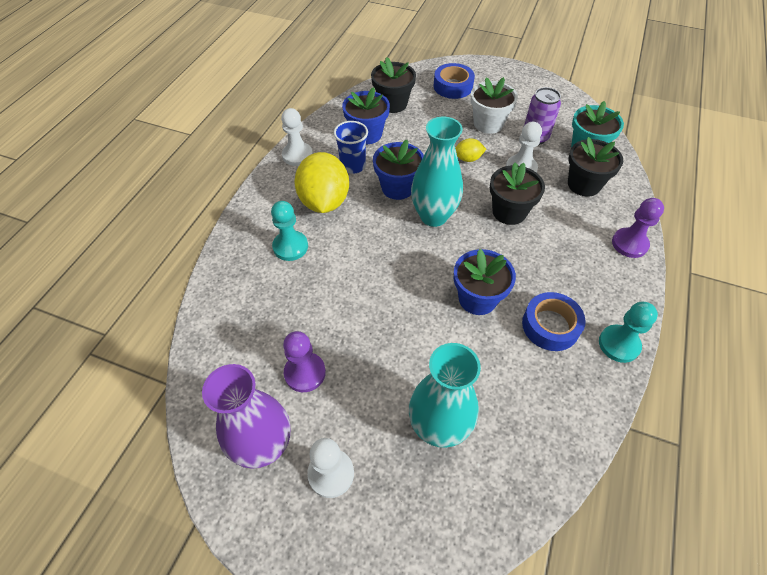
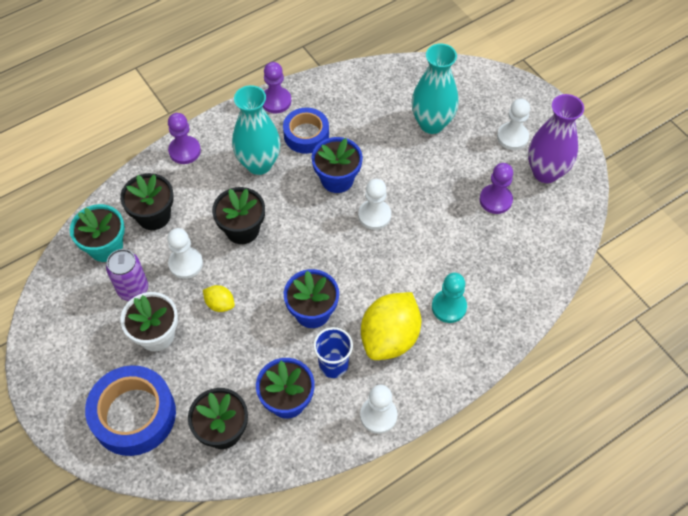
camera: 145 degrees left, 5 degrees up
(413, 285) = (374, 215): none -> white pawn
(433, 216) = (307, 263): turquoise vase -> turquoise vase (259, 164)
(453, 86) = (134, 415): blue tape -> blue tape, size x1.55
(619, 344) = (276, 101): turquoise pawn -> purple pawn

